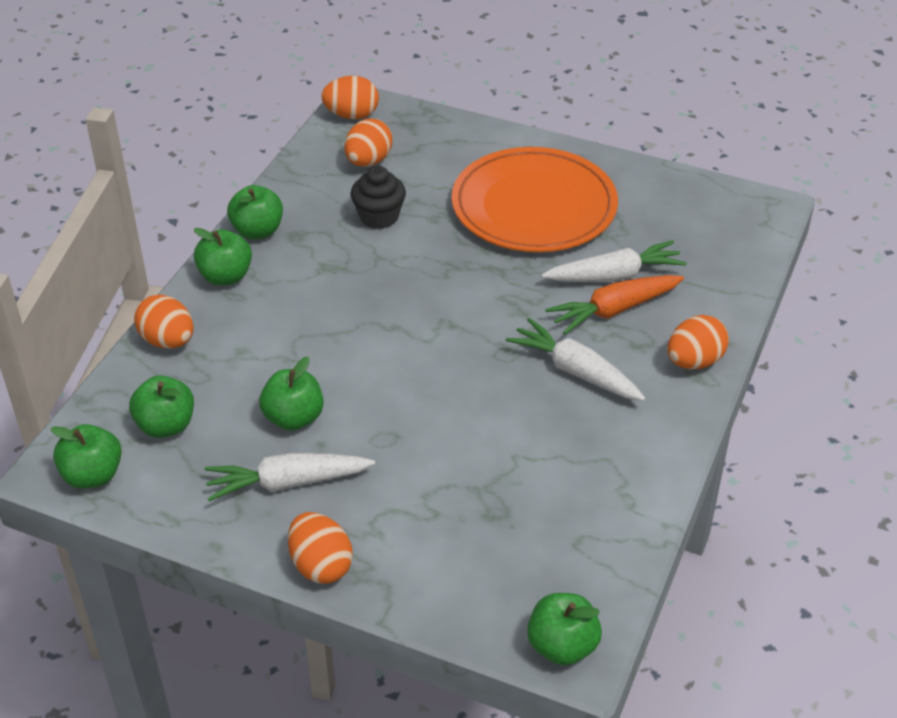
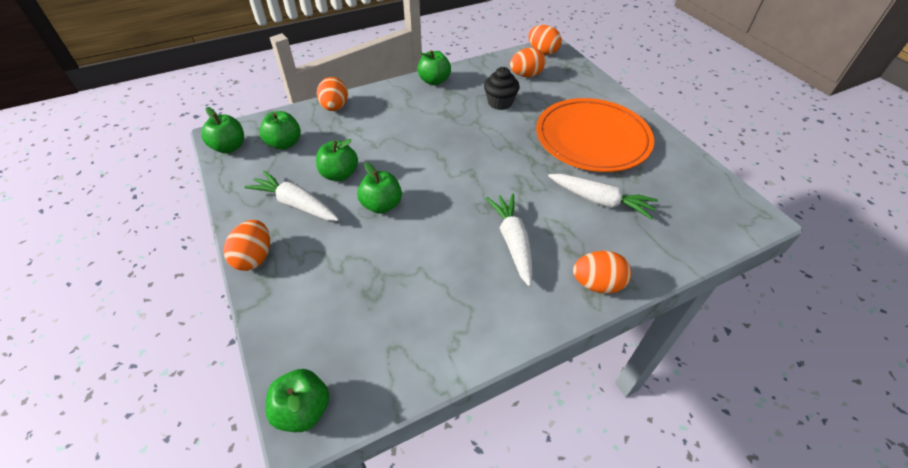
camera: 40 degrees right, 5 degrees up
(225, 276) = (395, 93): green apple -> green apple (381, 205)
(613, 310) = (576, 220): orange carrot -> none

